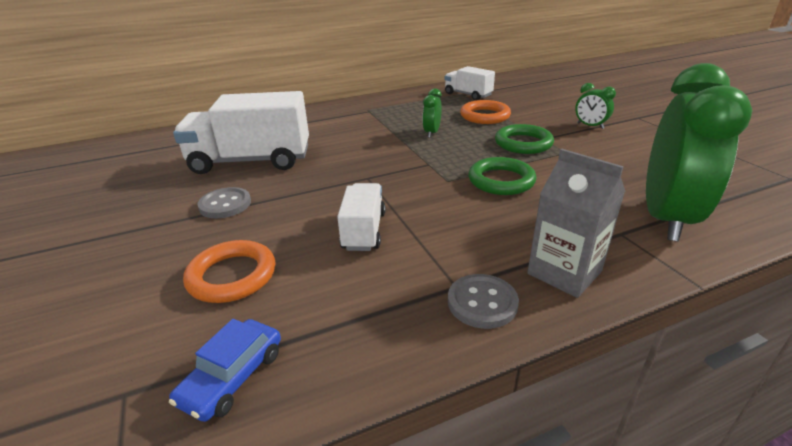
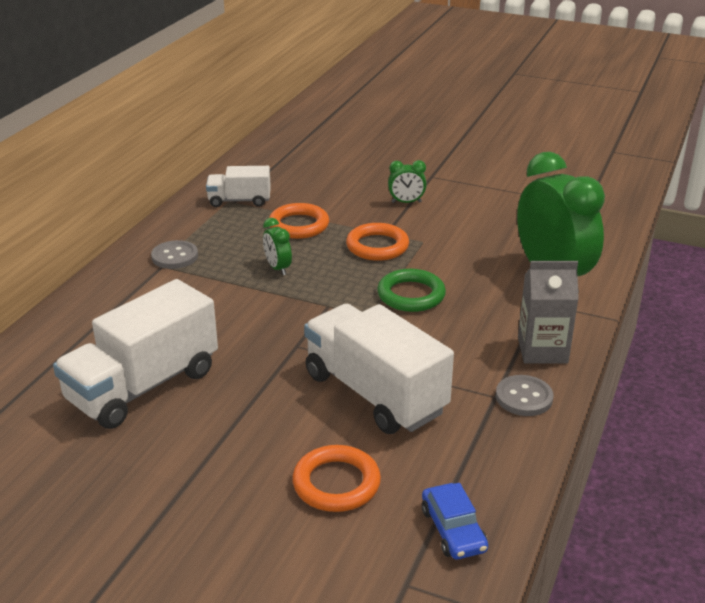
camera: 45 degrees left, 0 degrees up
(225, 204) = (210, 439): grey button -> grey button (175, 256)
(364, 231) = (375, 393): white truck -> white truck, size x1.85
(523, 143) = (377, 246): green ring -> orange ring

